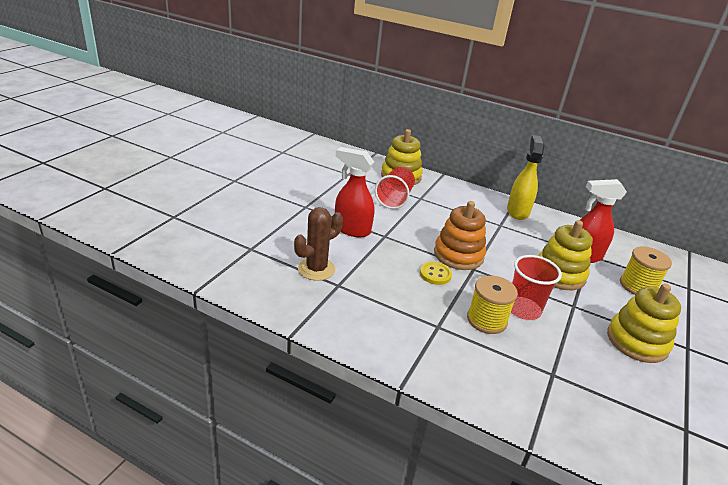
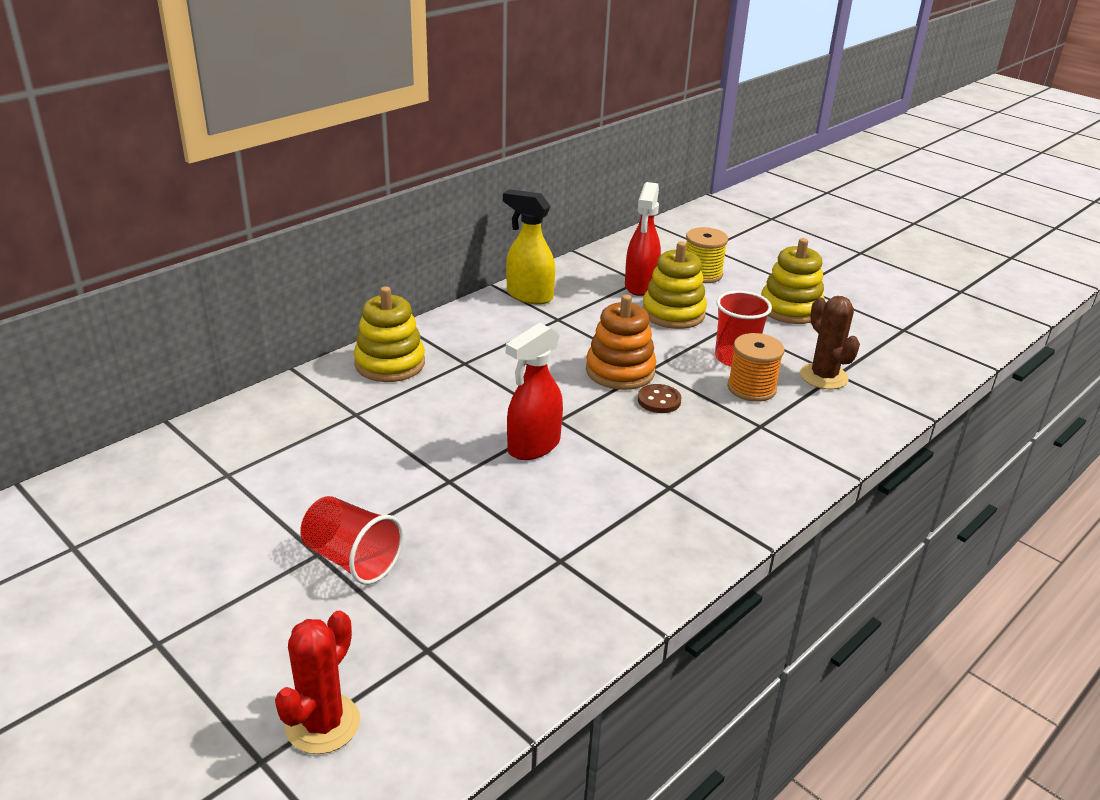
camera: 70 degrees left, 0 degrees up
(125, 197) = (322, 724): none -> red cactus
(316, 269) = (629, 500): brown cactus -> brown cactus (823, 377)
(394, 199) = (458, 386): red cup -> red cup (352, 560)
(435, 274) = (659, 400): yellow button -> brown button
(486, 320) = (751, 388): yellow spool -> orange spool

